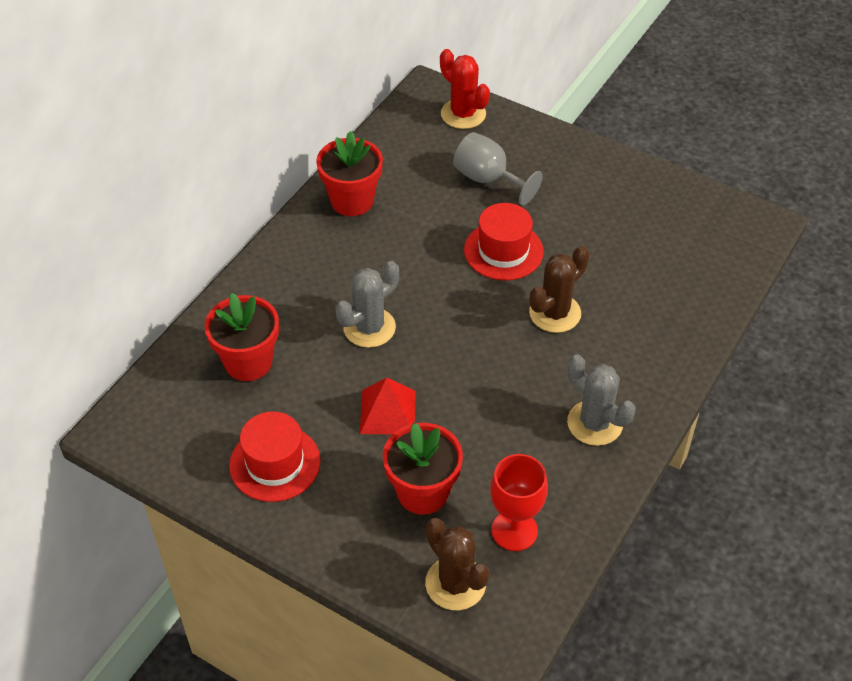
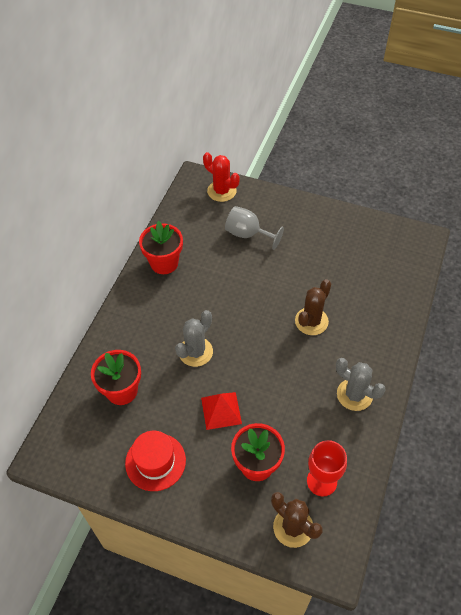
camera: 10 degrees left, 5 degrees up
(503, 251) = (269, 283): red hat -> none

